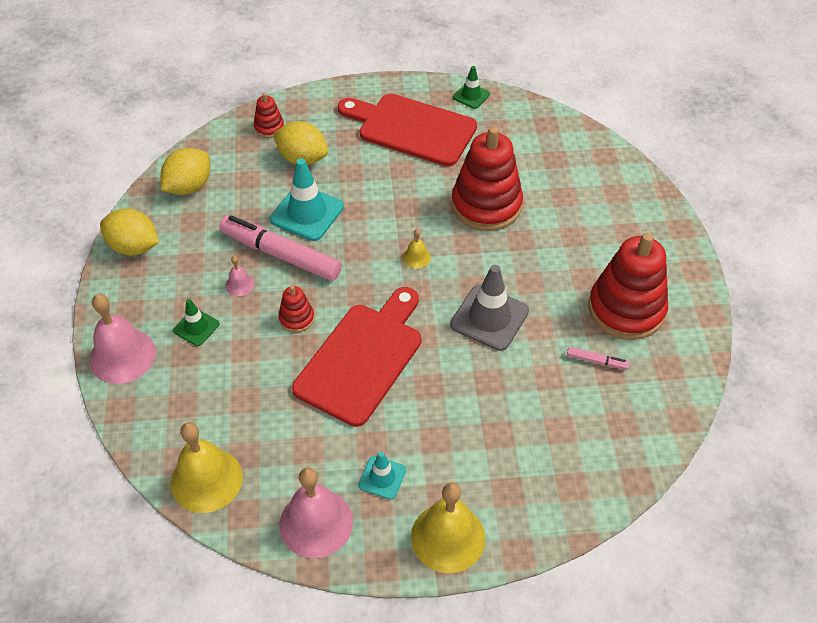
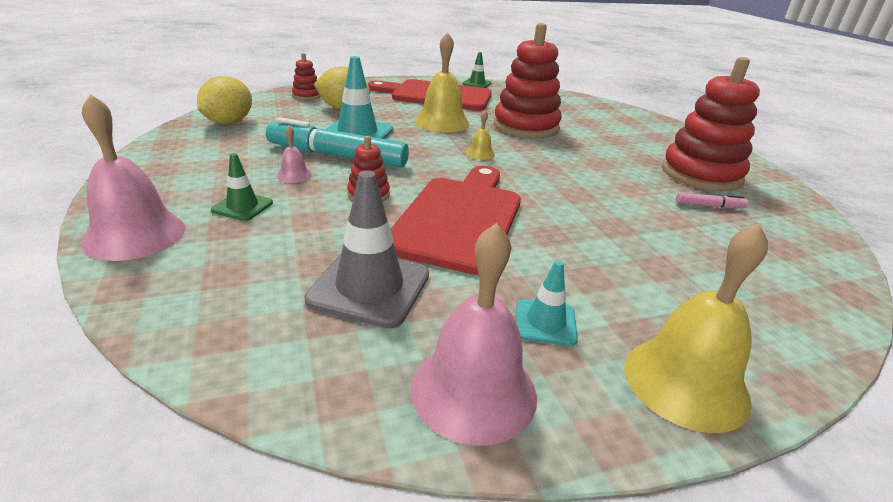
camera: 15 degrees left, 20 degrees down
(134, 247) = (162, 156): yellow lemon -> none
(206, 479) = (271, 354): yellow bell -> yellow bell (442, 122)
(281, 255) = (337, 156): pink marker -> turquoise marker
(489, 318) = (578, 185): grey traffic cone -> grey traffic cone (369, 287)

